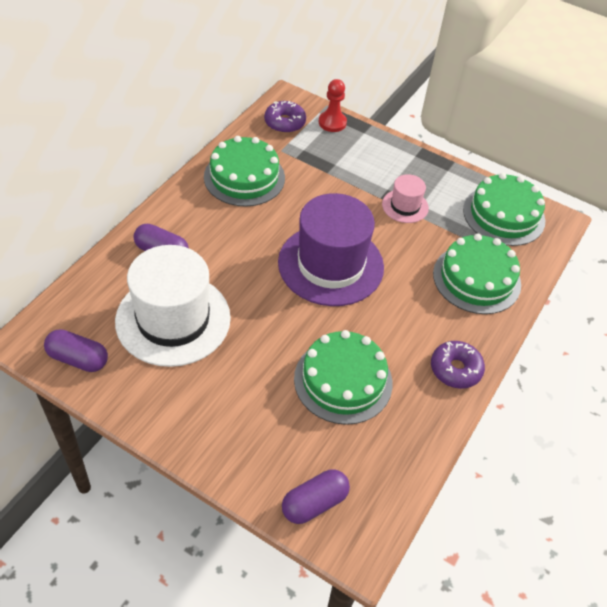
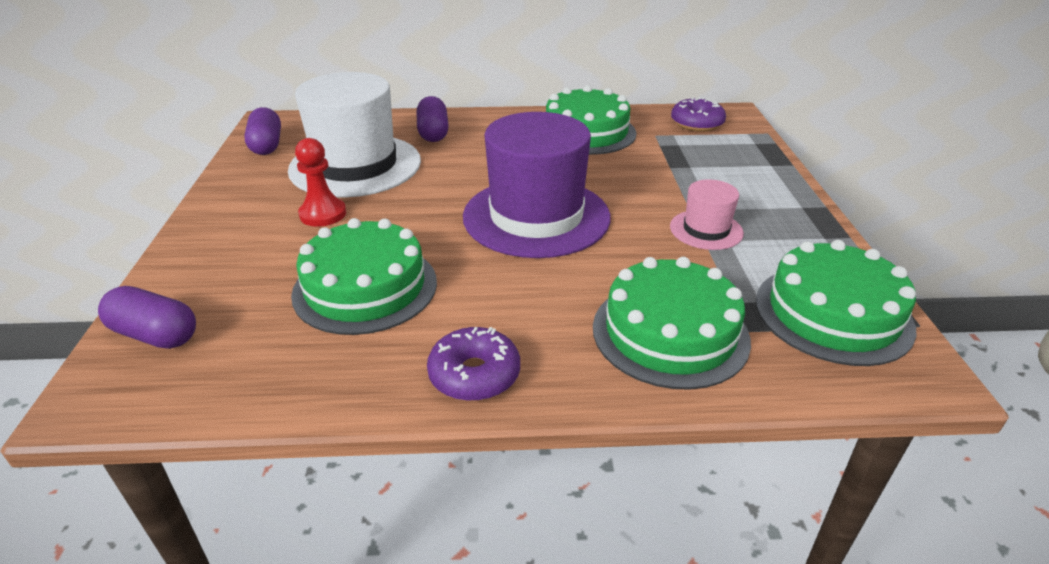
camera: 60 degrees right, 15 degrees down
(332, 122) = (748, 144): red pawn -> red pawn (323, 214)

